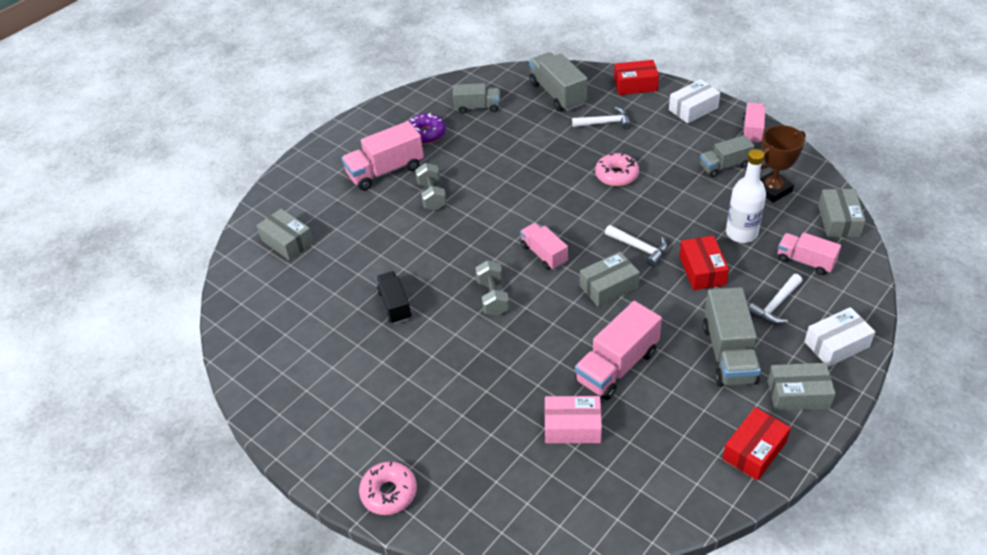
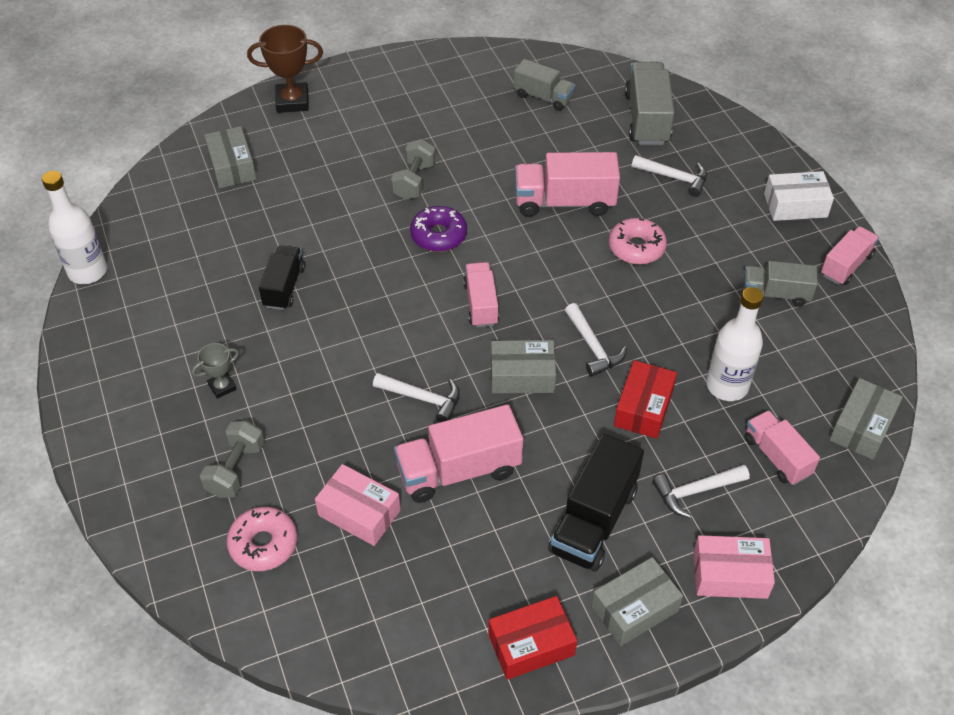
camera: 25 degrees right, 5 degrees up
(231, 362) = (88, 271): none -> white bottle
(385, 171) = (388, 130): pink truck -> pink truck (564, 202)
(389, 493) = (129, 484): pink donut -> pink donut (263, 544)
(404, 392) = (222, 387): none -> grey trophy
(426, 134) = (463, 105): purple donut -> purple donut (438, 235)
(493, 297) = (389, 327): grey dumbbell -> grey dumbbell (236, 469)
(555, 332) = (423, 398): none -> white hammer
(635, 85) = (748, 145): red box -> none
(728, 354) = (594, 520): grey truck -> black truck
(772, 190) = (810, 350): brown trophy -> brown trophy (292, 101)
(798, 394) = (634, 609): grey box -> grey box turned 60 degrees counterclockwise
(836, 344) = (730, 575): white box -> pink box

